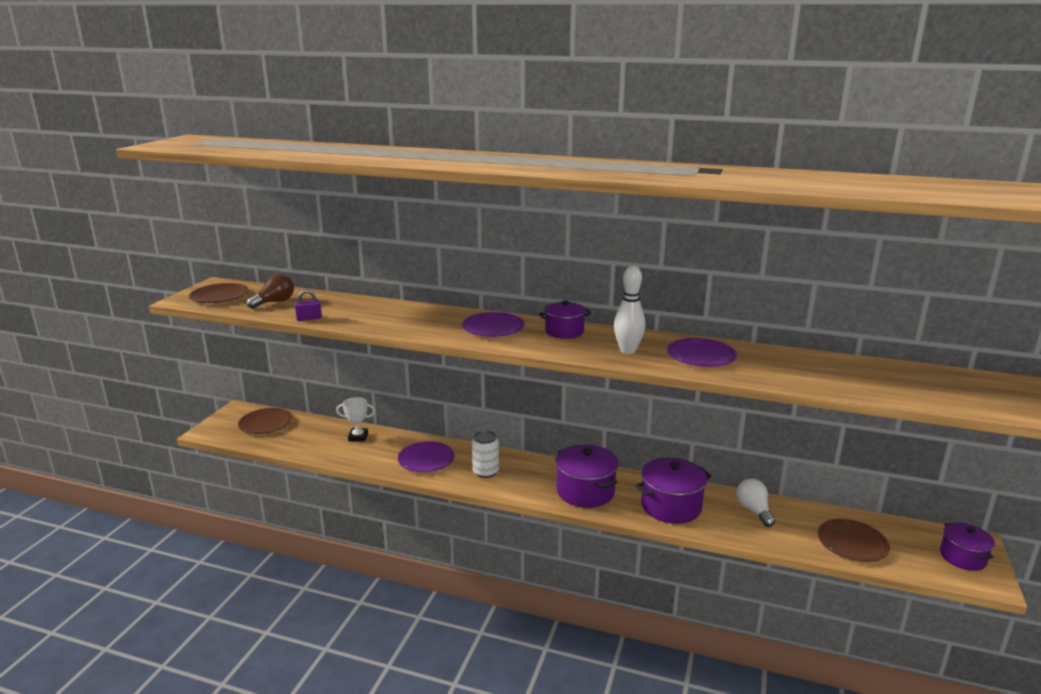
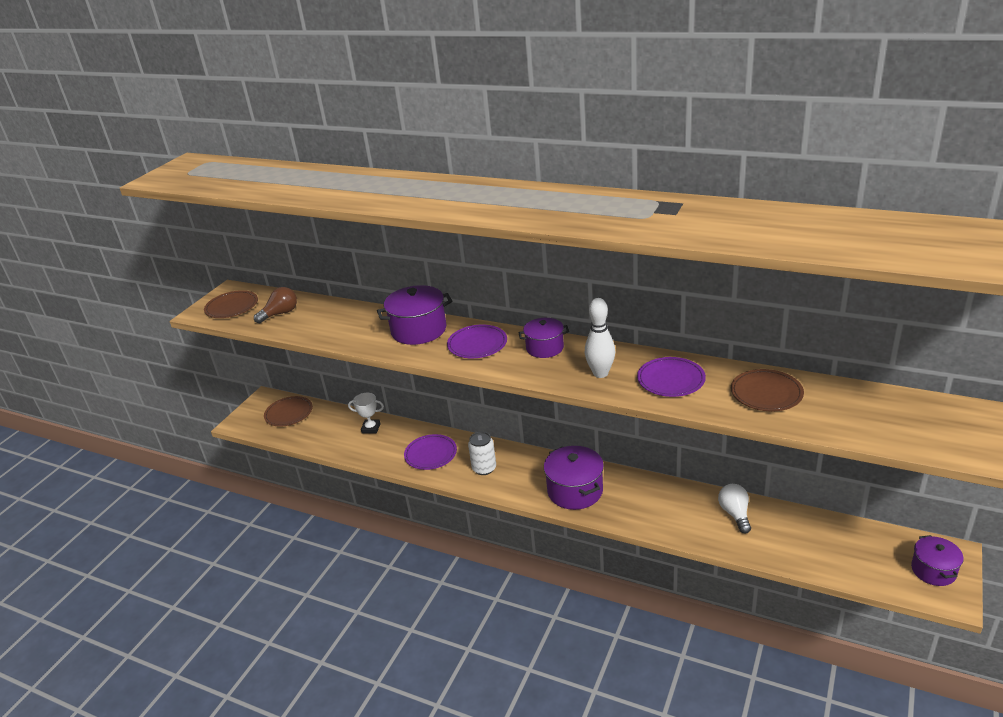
camera: 10 degrees right, 10 degrees up
(309, 318) = (309, 335): purple padlock -> none
(671, 506) = (654, 508): purple pot -> purple pot (419, 330)
(852, 543) = (824, 552): brown plate -> brown plate (766, 393)

